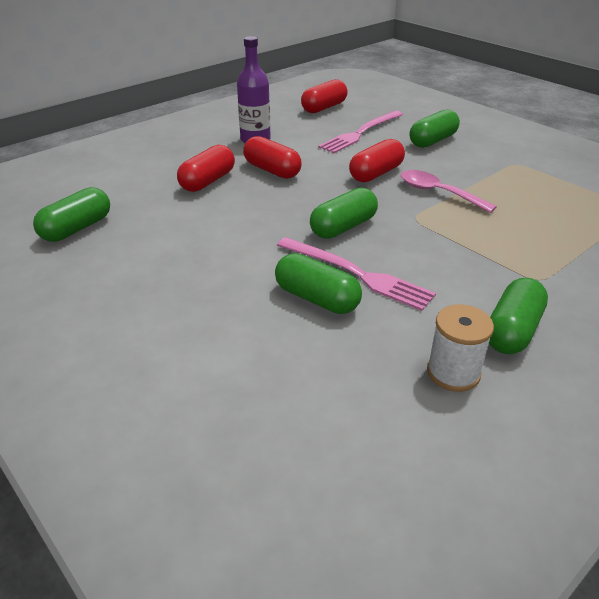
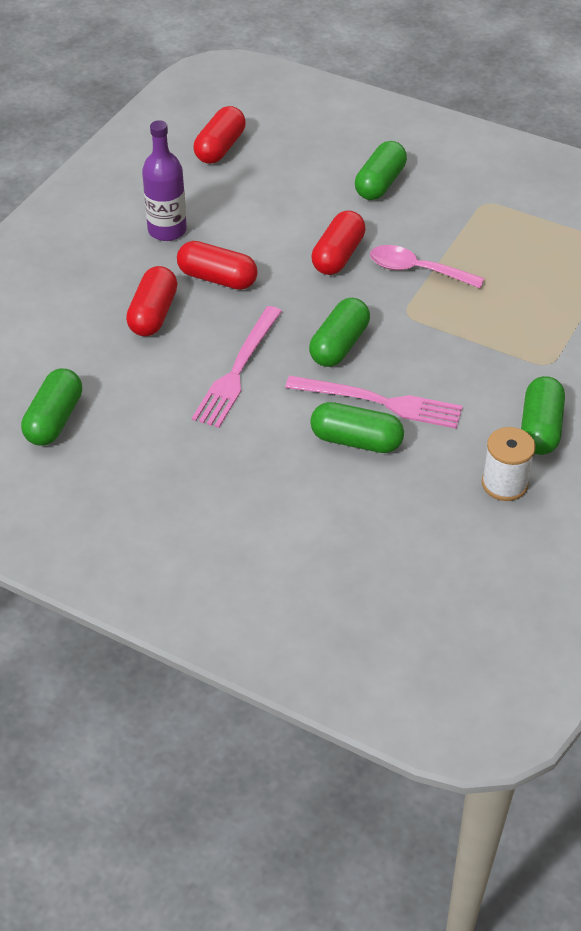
camera: 20 degrees left, 10 degrees up
(360, 133) = (289, 188): pink fork -> pink fork (238, 370)

